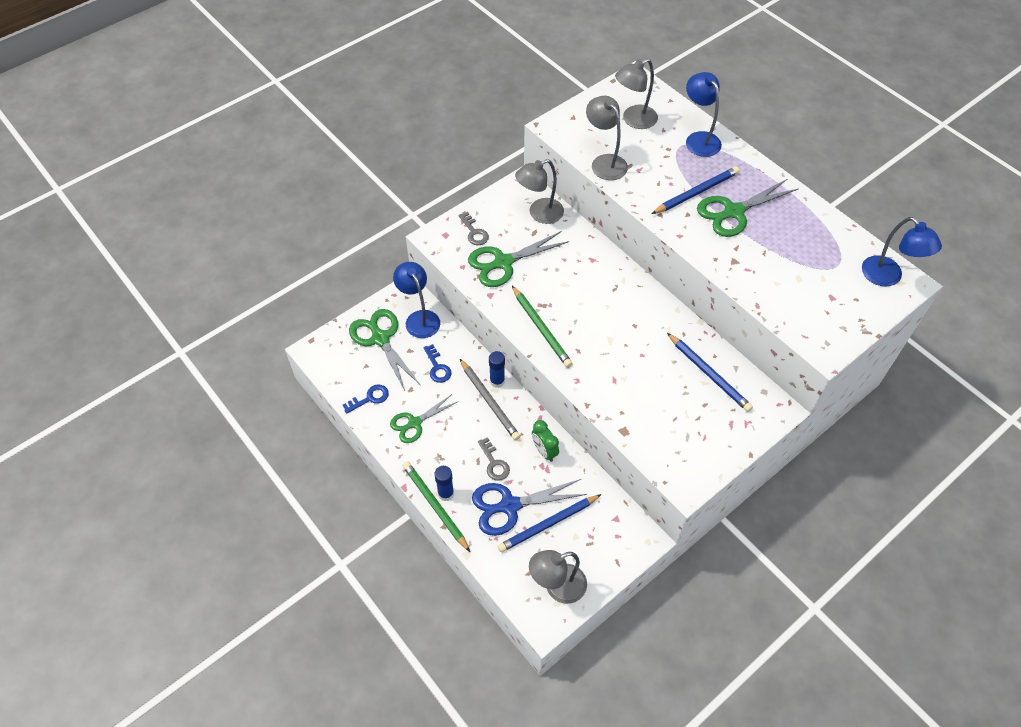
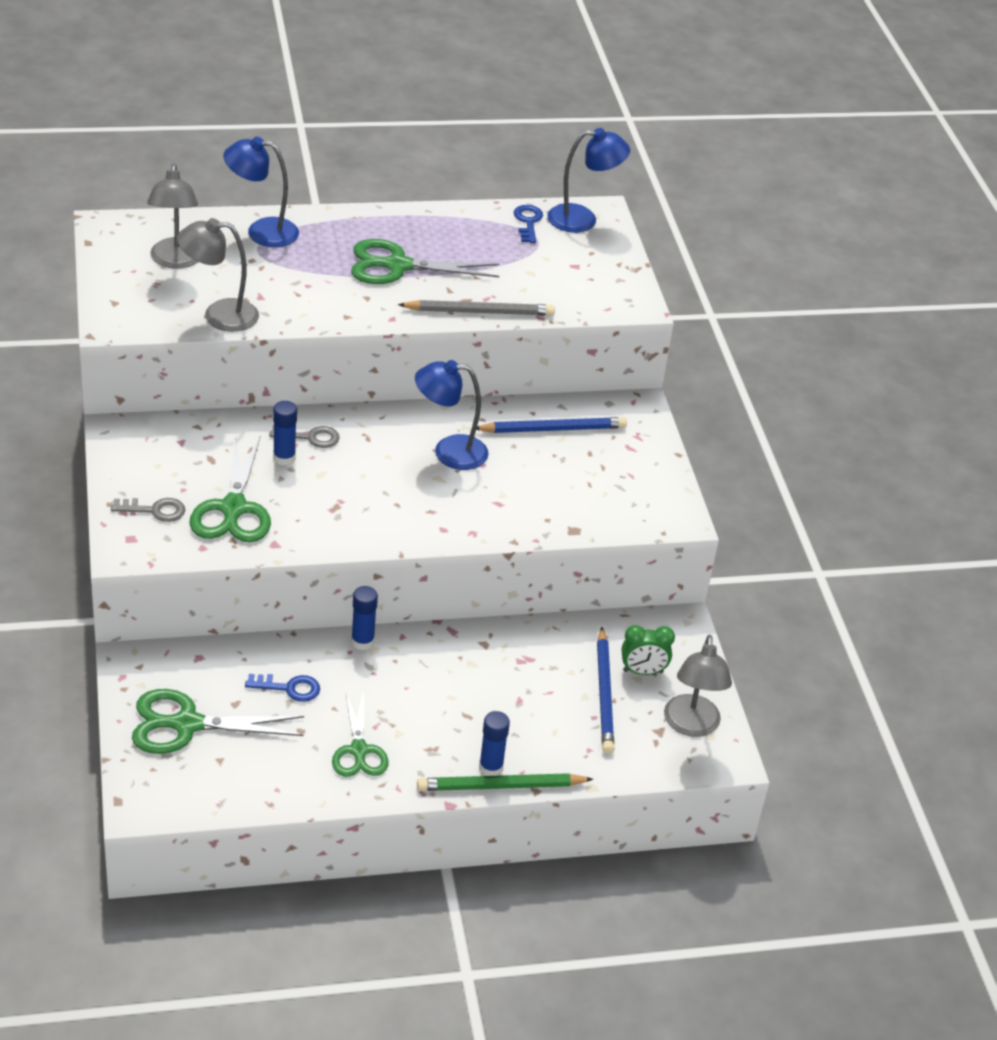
camera: 65 degrees left, 15 degrees down
(369, 398) = (278, 779): blue key -> blue key (528, 222)
(419, 318) = (190, 669): blue lamp -> blue lamp (449, 452)
(489, 401) = (386, 663): grey pencil -> grey pencil (479, 312)
(494, 463) = (482, 701): grey key -> grey key (310, 437)
(509, 506) = (553, 716): blue scissors -> none
(539, 214) = (185, 440): grey lamp -> none
(541, 328) = (369, 525): green pencil -> none
(544, 451) = (502, 648): green clock -> green clock (643, 671)
(563, 261) = (284, 458): none -> blue glue stick
(696, 193) = (341, 275): blue pencil -> none
(733, 212) = (397, 266): green scissors -> green scissors turned 90 degrees clockwise

